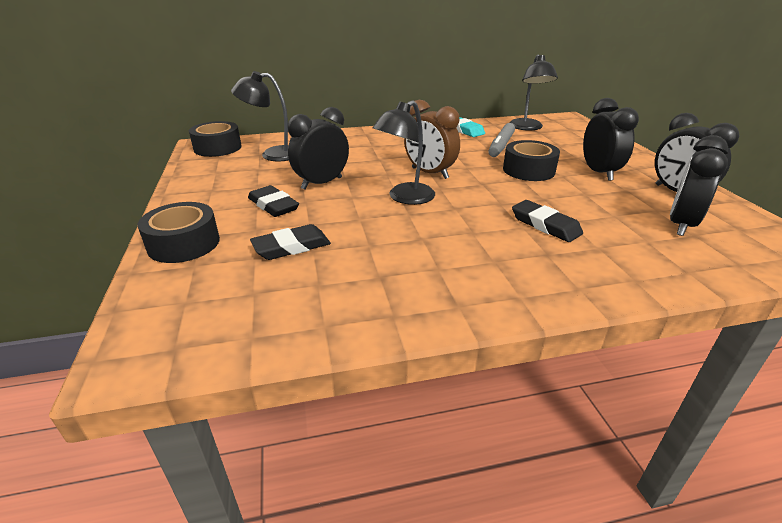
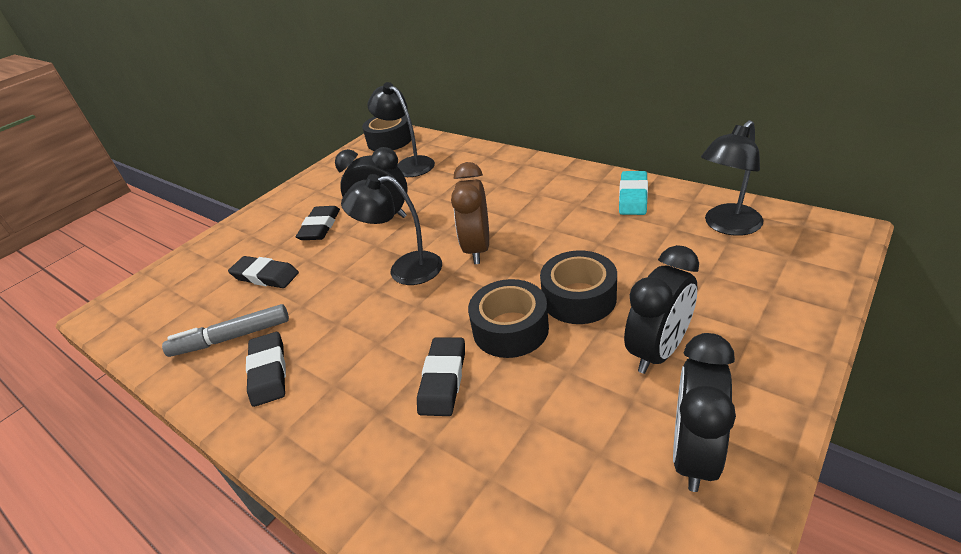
camera: 55 degrees right, 5 degrees up
(184, 243) = (233, 237): black tape -> black tape (510, 329)
(435, 282) = (268, 372): none -> black eraser
(501, 146) = (625, 243): grey marker -> grey marker (231, 338)
(681, 224) = (578, 494): black clock -> none

